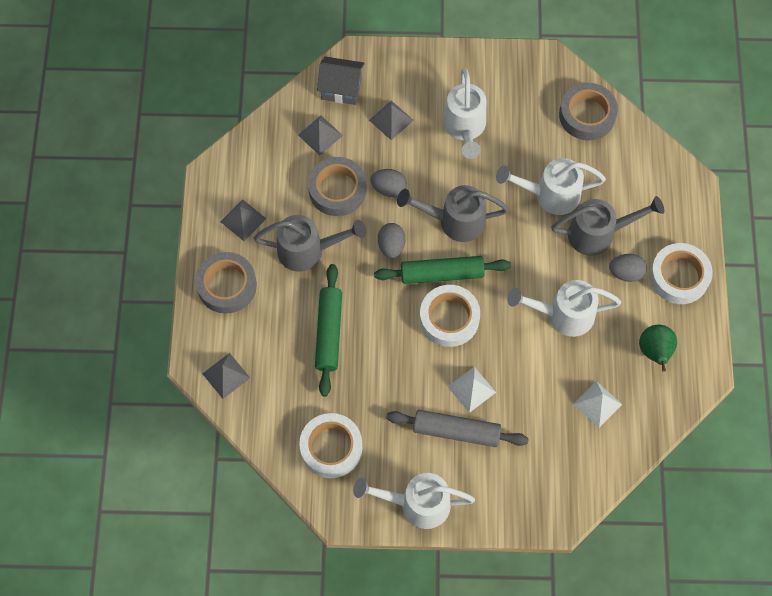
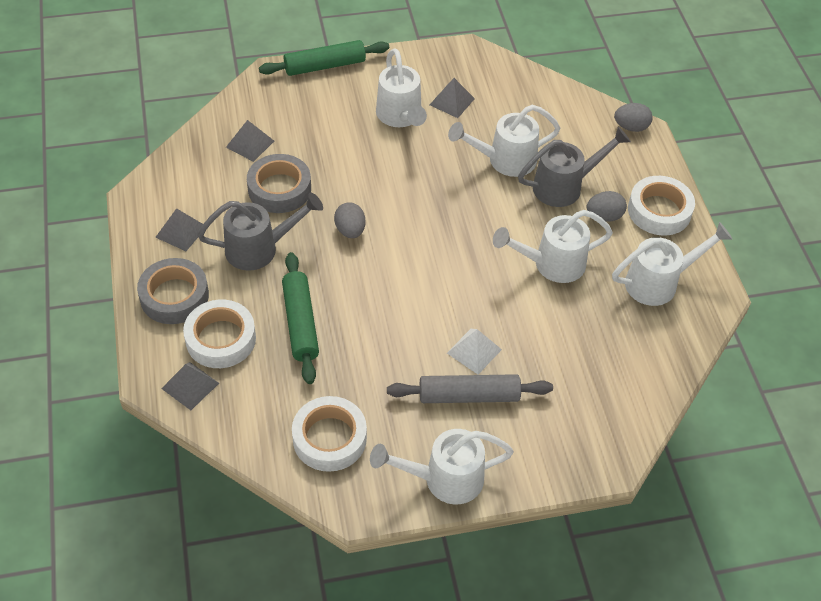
camera: 15 degrees left, 15 degrees down
(341, 89) = (263, 102): grey house -> none
(388, 188) = (334, 180): grey egg -> grey egg (631, 127)
(391, 120) = (322, 120): grey pyramid -> grey pyramid (452, 101)
(442, 274) = (411, 247): green rolling pin -> green rolling pin (324, 66)
(449, 318) = (430, 287): white tape -> white tape (221, 339)
(455, 221) = (412, 198): grey watering can -> none
(587, 115) = (521, 89): grey tape -> none
(597, 404) = (615, 342): white pyramid -> none
(654, 352) = (658, 282): green pear -> white watering can

